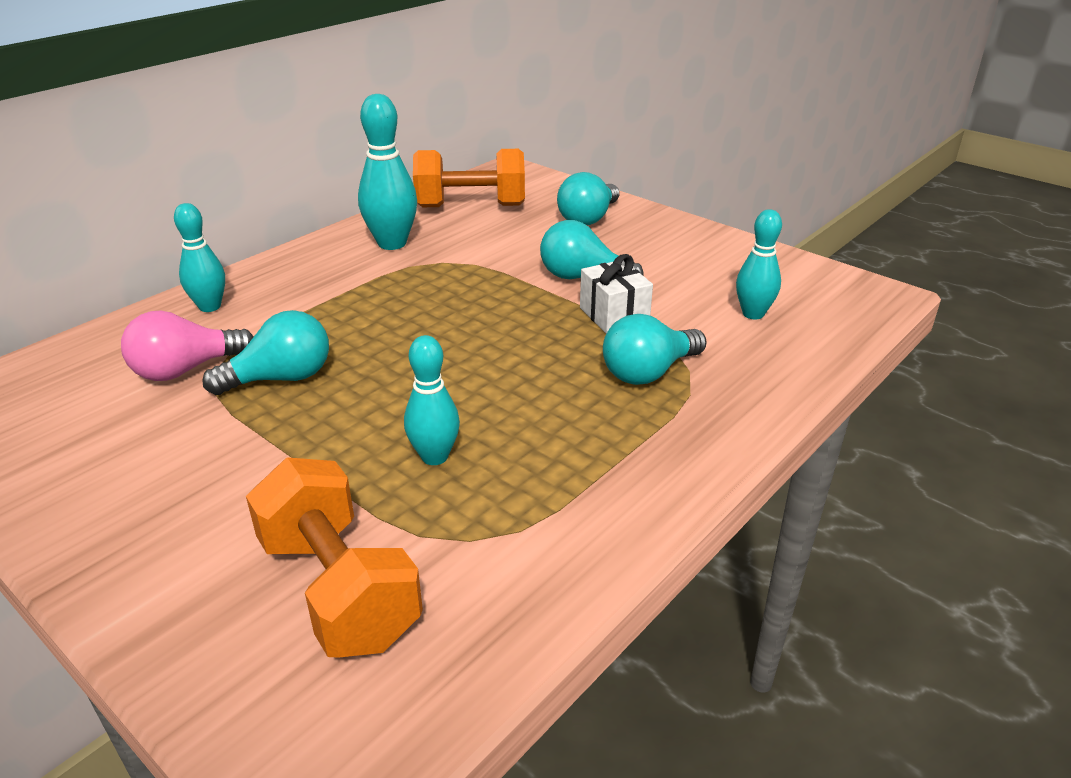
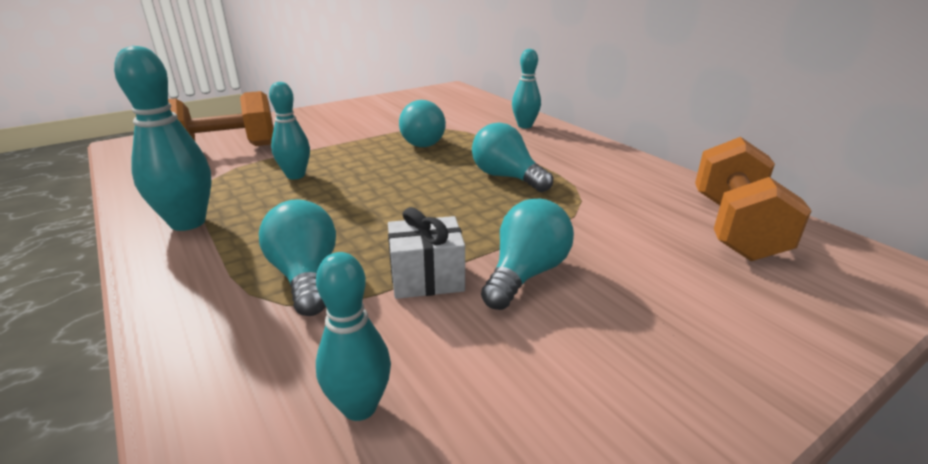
camera: 105 degrees right, 5 degrees down
(186, 370) = (449, 122): pink light bulb -> none
(392, 243) = (624, 181): turquoise bowling pin -> turquoise bowling pin (188, 222)
(588, 218) = (717, 313): turquoise light bulb -> turquoise light bulb (506, 177)

